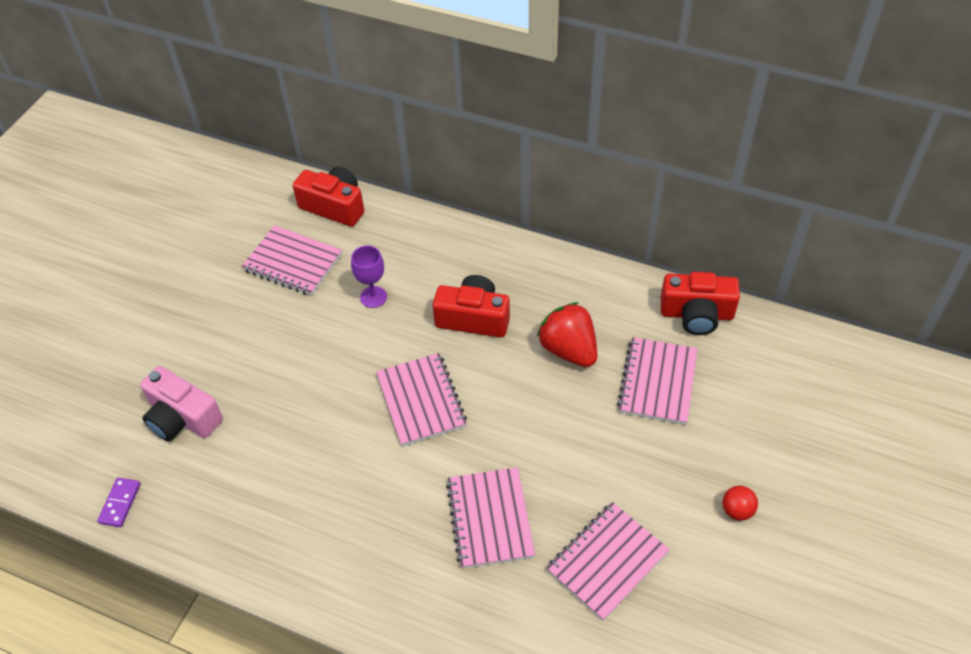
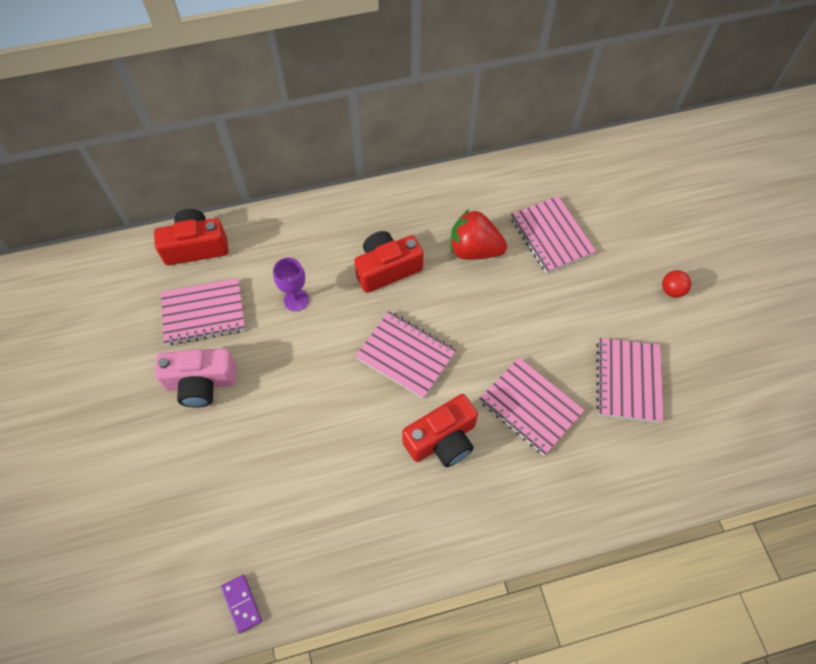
camera: 40 degrees left, 10 degrees up
(182, 418) = (229, 498): pink camera -> pink camera (201, 383)
(696, 314) = (534, 172): red camera -> red camera (442, 440)

